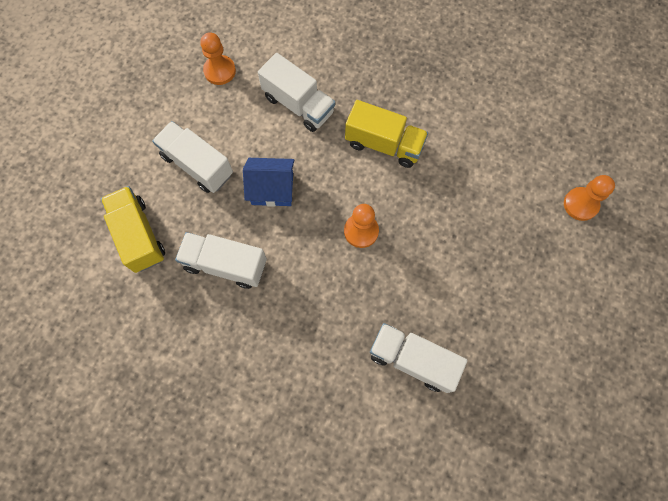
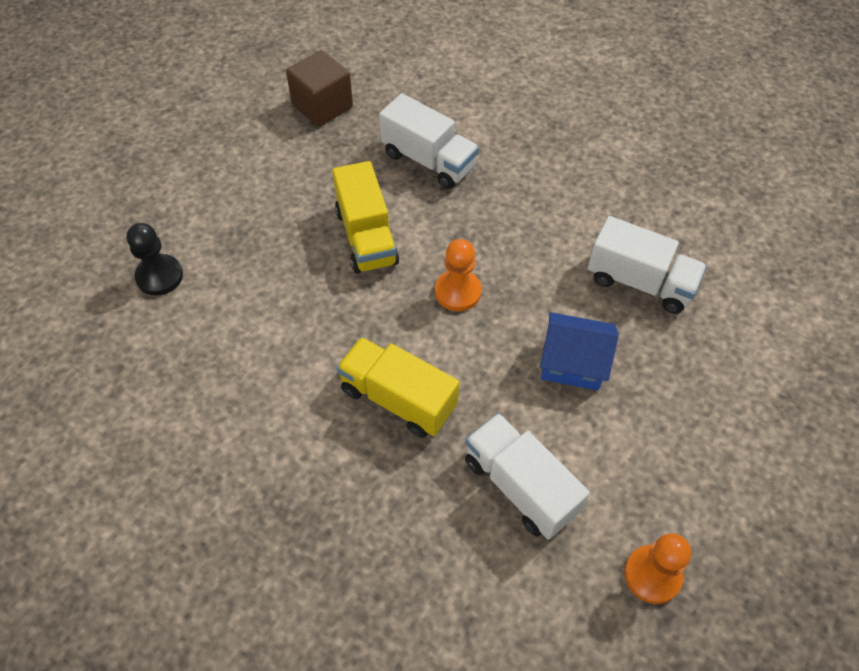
camera: 170 degrees left, 15 degrees down
(139, 235) = (760, 334): yellow truck -> yellow truck (366, 237)
(197, 165) = (684, 416): white truck -> none
(528, 410) = (322, 106): none -> brown cube
(580, 204) = (159, 276): orange pawn -> black pawn

